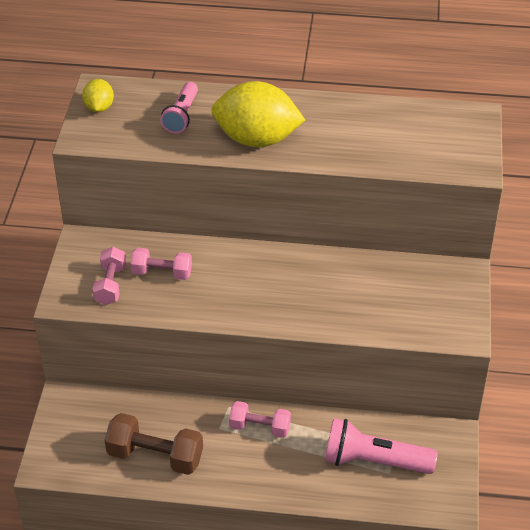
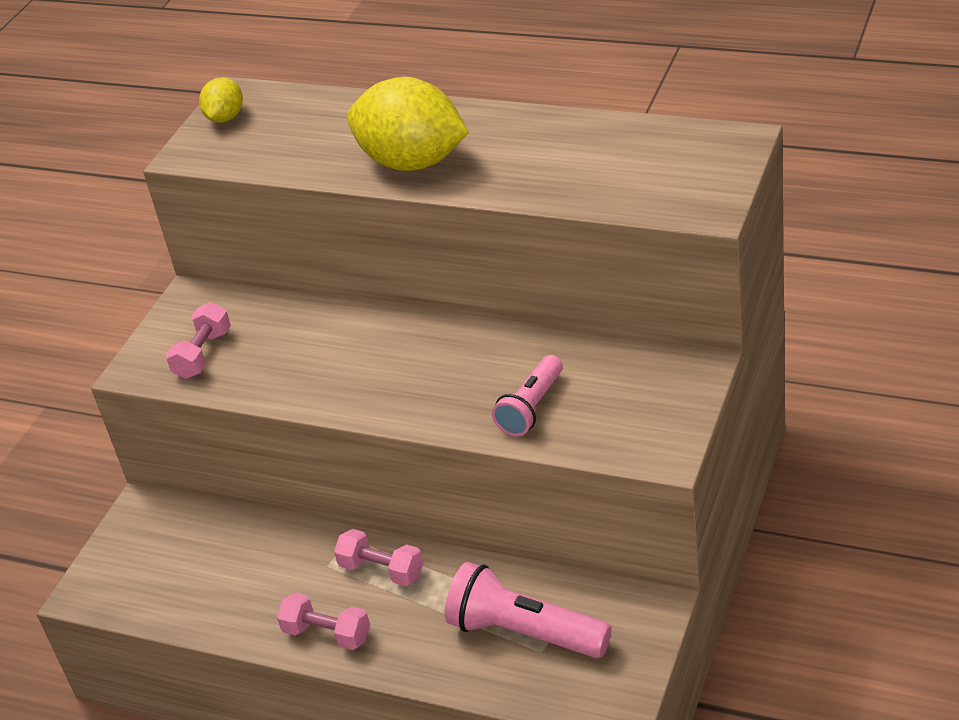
camera: 20 degrees right, 5 degrees down
(155, 456) = (228, 594): brown dumbbell -> none
(162, 273) = (275, 343): pink dumbbell -> pink dumbbell (327, 634)
(181, 116) = (326, 130): pink flashlight -> pink flashlight (531, 408)

